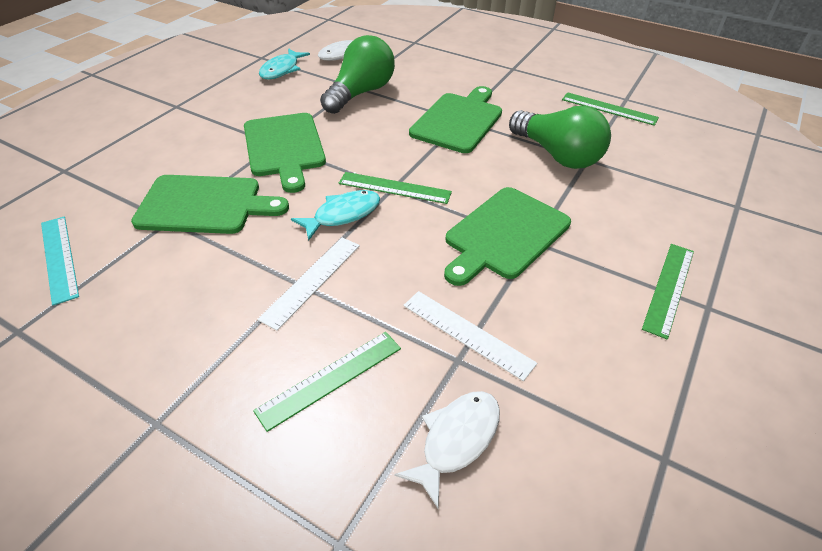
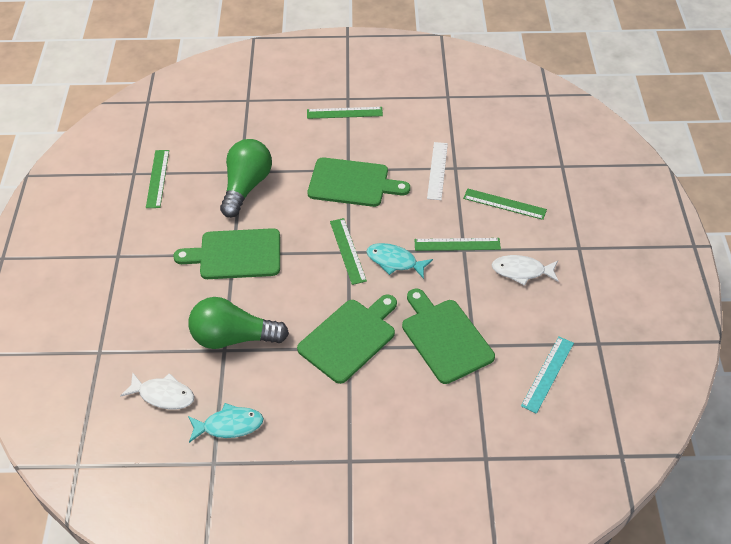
camera: 120 degrees left, 5 degrees up
(312, 281) = (457, 244): white ruler -> green ruler
(456, 440) = (494, 153): white fish -> white fish (521, 271)

